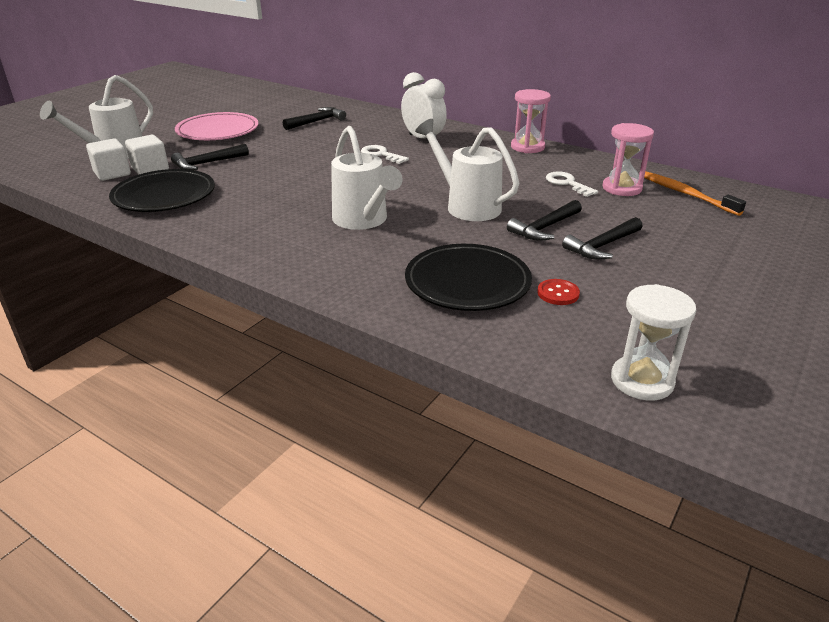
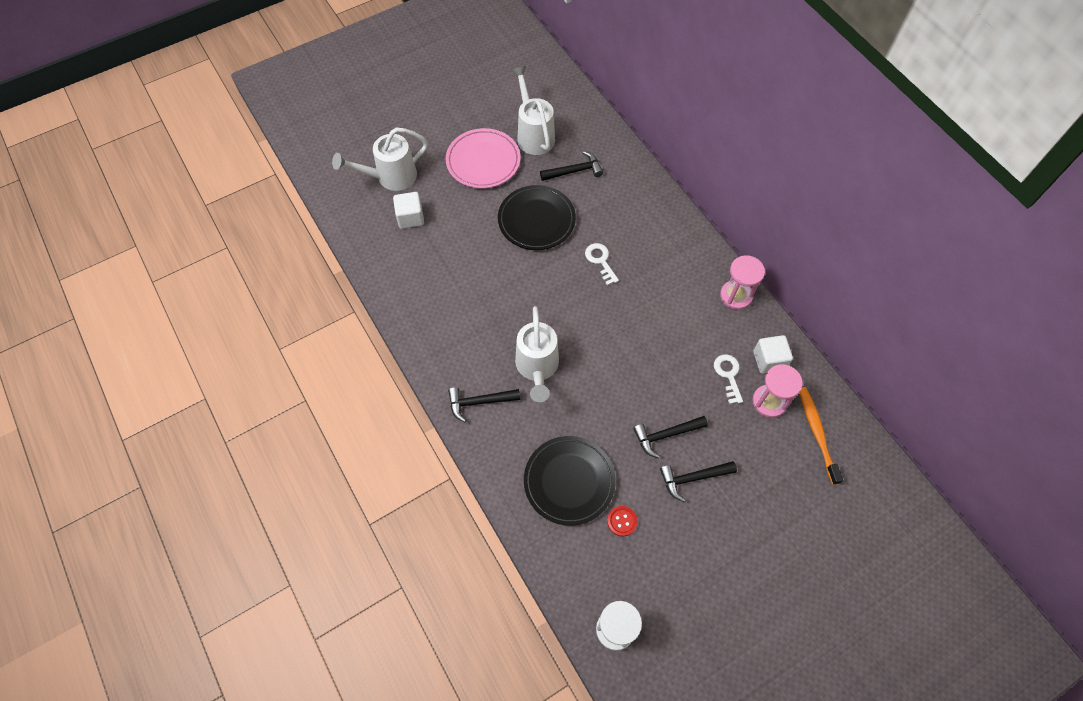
camera: 25 degrees right, 30 degrees up
(112, 174) = (381, 214): white cube -> white cube (769, 360)
(164, 196) = (409, 269): black plate -> black plate (536, 220)
(207, 163) = (456, 223): black hammer -> black hammer (479, 402)
(423, 139) = (651, 244): white clock -> none
(467, 206) = (625, 378): white watering can -> white watering can (534, 134)

